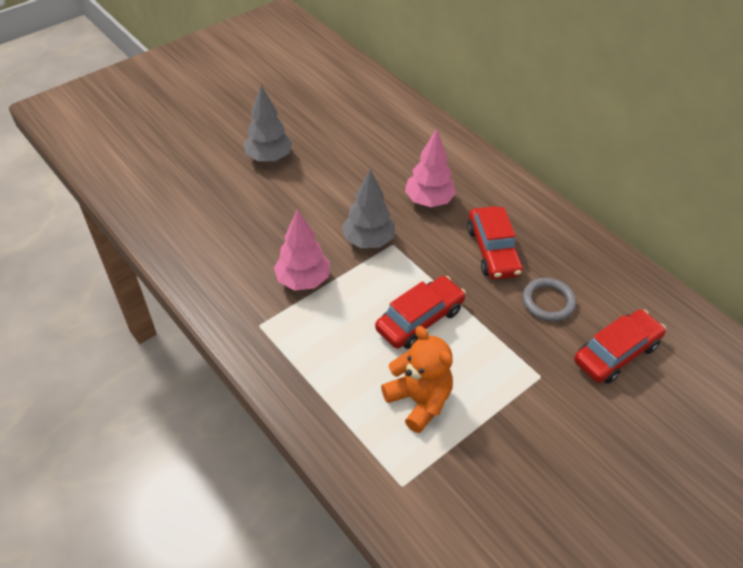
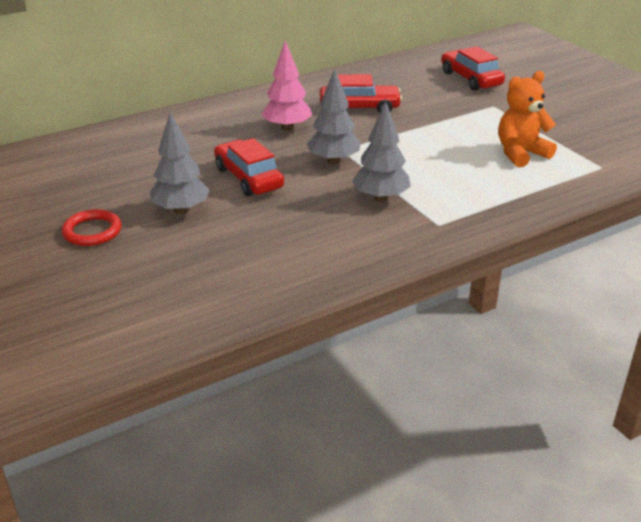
camera: 80 degrees left, 15 degrees down
(235, 119) = (92, 231): none -> red ring
(303, 280) = (380, 198): pink tree -> grey tree
(420, 319) = (435, 145): red car -> red car (248, 178)
(548, 302) = (419, 94): grey ring -> none

